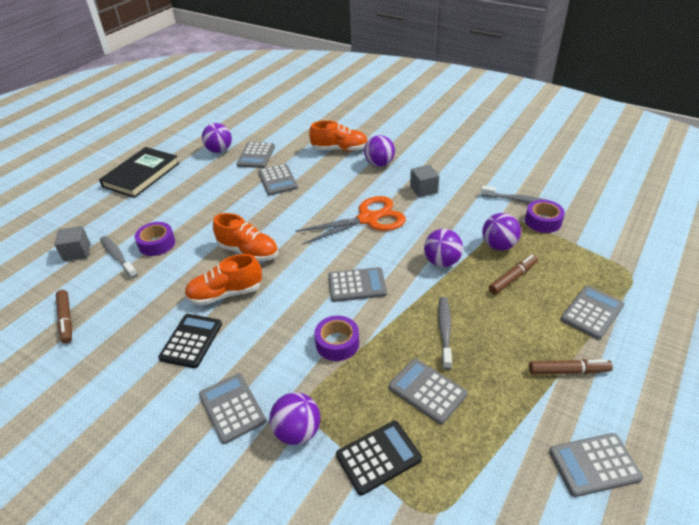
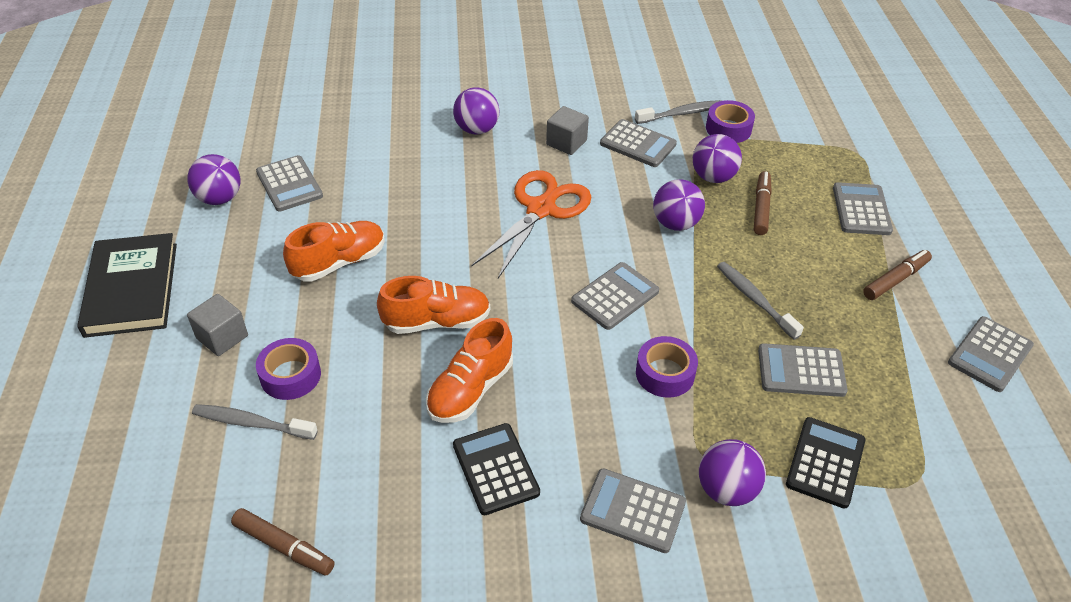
camera: 40 degrees left, 5 degrees up
(77, 252) = (174, 451): grey cube -> grey cube (222, 337)
(277, 180) = (364, 207): grey calculator -> grey calculator (638, 144)
(339, 149) = (402, 128): orange shoe -> orange shoe (339, 262)

